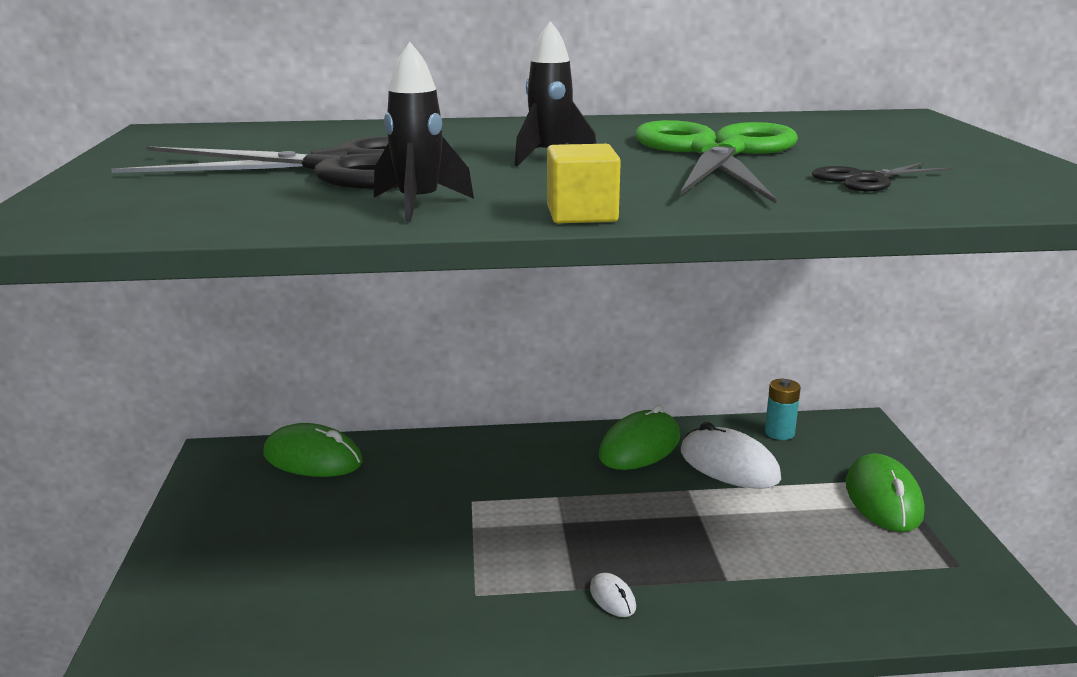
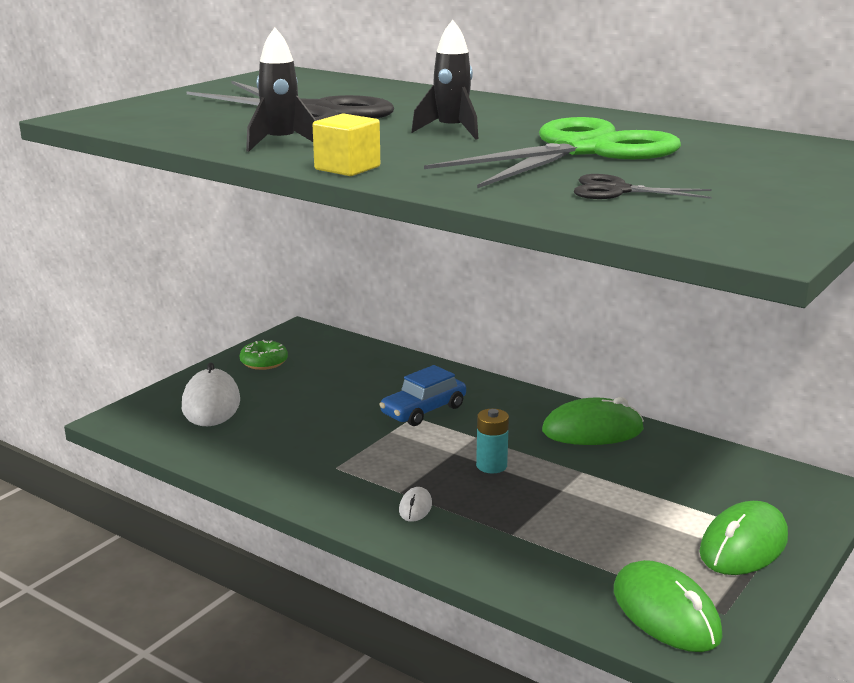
camera: 40 degrees right, 0 degrees up
(222, 507) = (264, 362): none -> green donut
(313, 458) = (352, 354): green mouse -> green mouse (666, 613)
(472, 490) = (423, 410): none -> blue car
(729, 465) = (646, 470): white mouse -> white mouse (211, 404)
(779, 433) = (736, 466): turquoise battery -> turquoise battery (491, 466)

